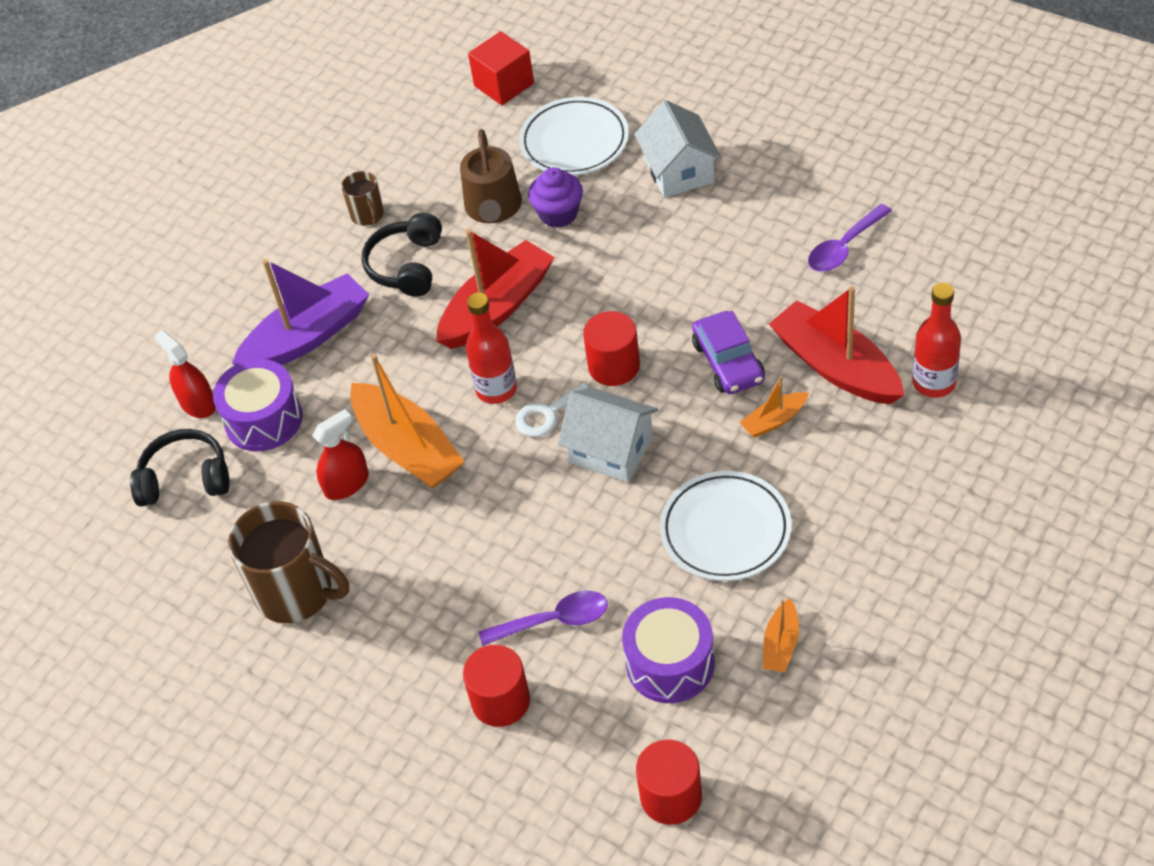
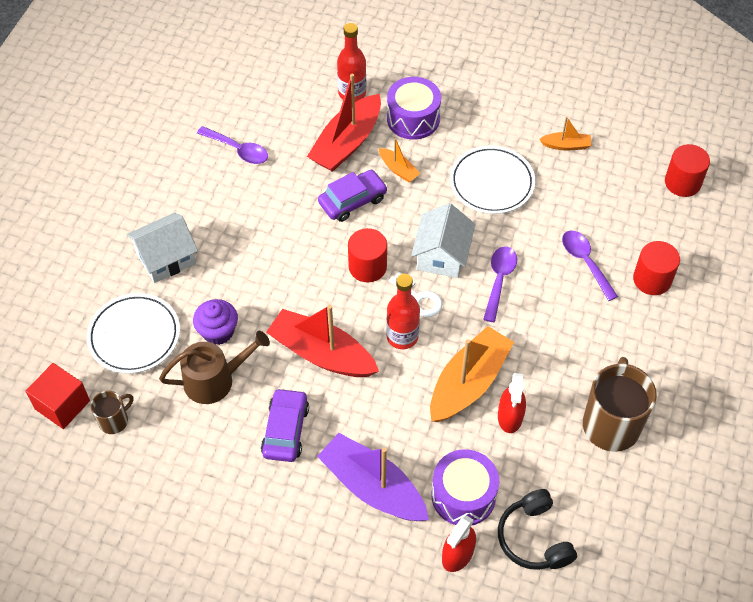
camera: 110 degrees left, 5 degrees up
(346, 484) = (510, 416): red spray bottle -> red spray bottle turned 120 degrees counterclockwise
(367, 215) = (230, 477): brown mug -> brown mug (114, 421)
(407, 266) = (285, 430): black headphones -> purple car
(552, 509) = (499, 280): none -> purple spoon
(670, 663) = (596, 196): purple drum -> purple drum (413, 119)

